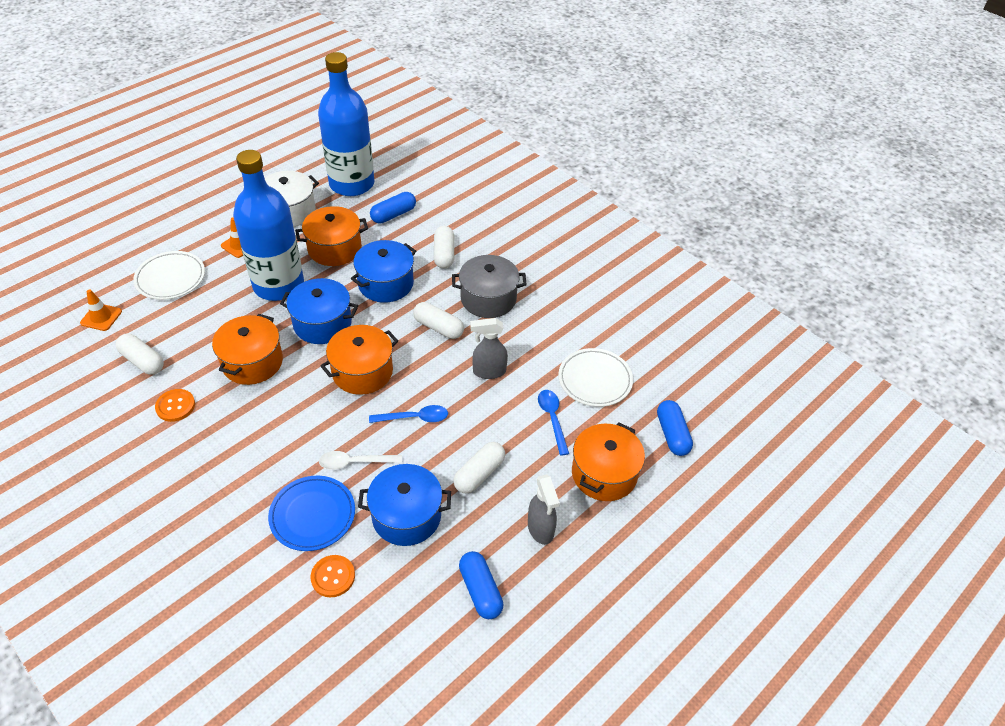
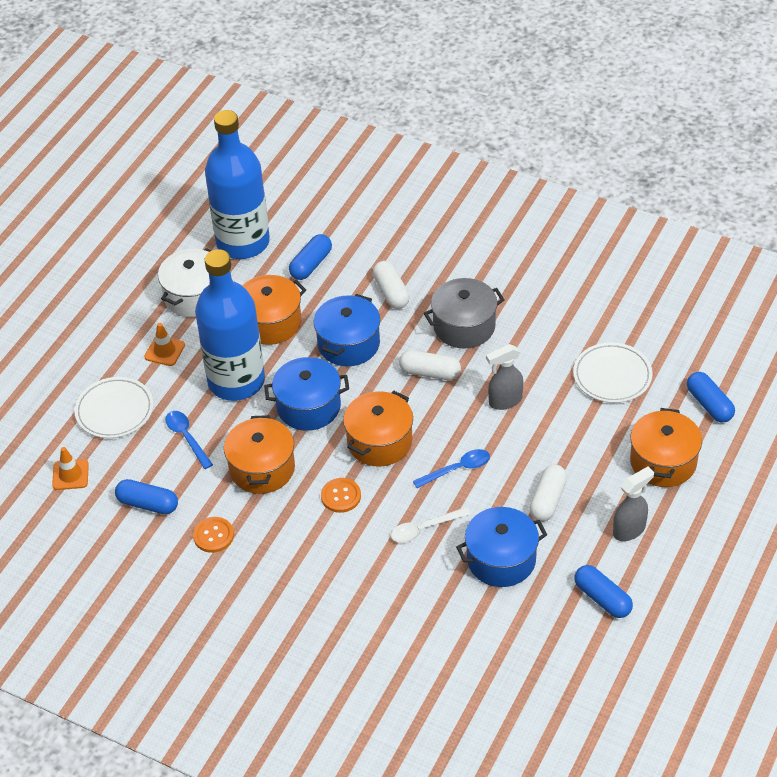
camera: 15 degrees left, 0 degrees up
(142, 361) = (148, 504): white capsule -> blue capsule
(312, 515) = (413, 588): blue plate -> none
(333, 577) = (464, 632): orange button -> orange button (341, 496)
(541, 529) = (629, 530): grey spray bottle -> grey spray bottle turned 90 degrees counterclockwise
(552, 418) = (590, 426): blue spoon -> blue spoon (186, 437)

